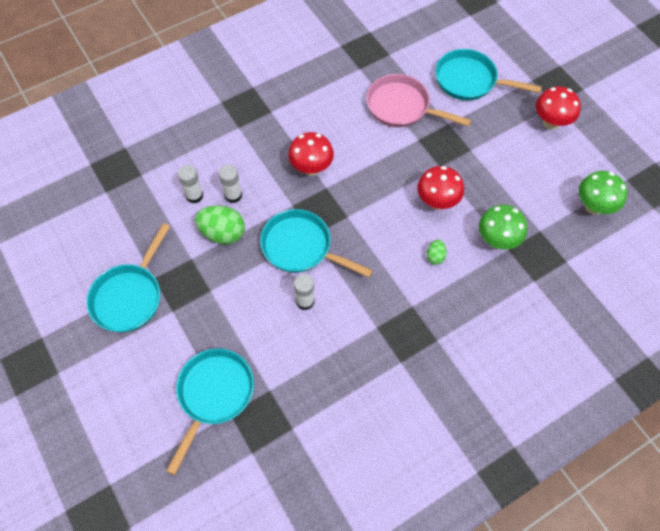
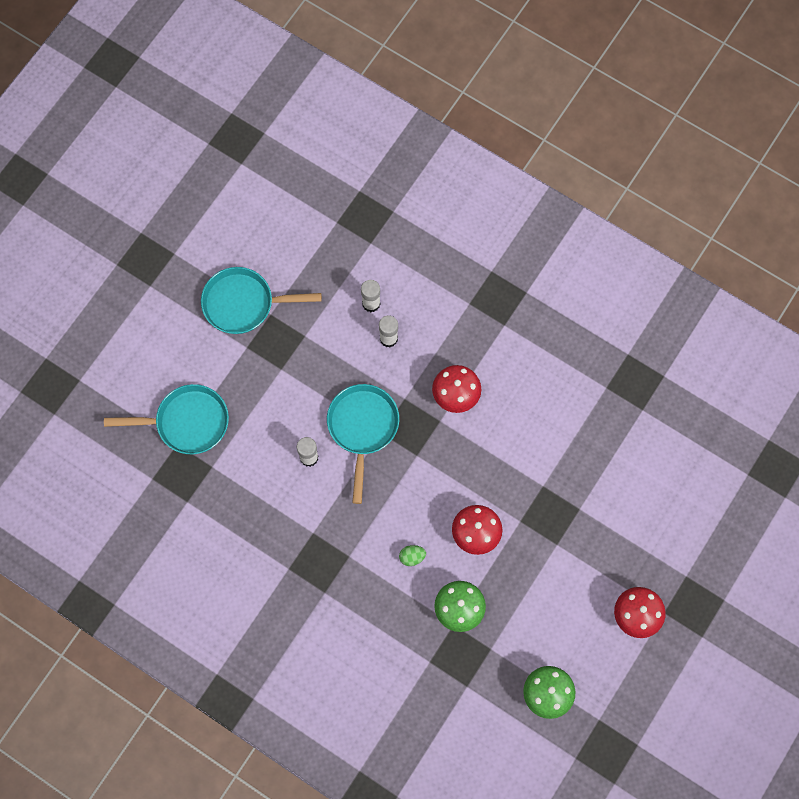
camera: 65 degrees right, 10 degrees up
(223, 233) = (343, 350): green egg -> none
(402, 107) = (576, 452): pink pan -> none
(469, 81) = (649, 509): turquoise pan -> none

